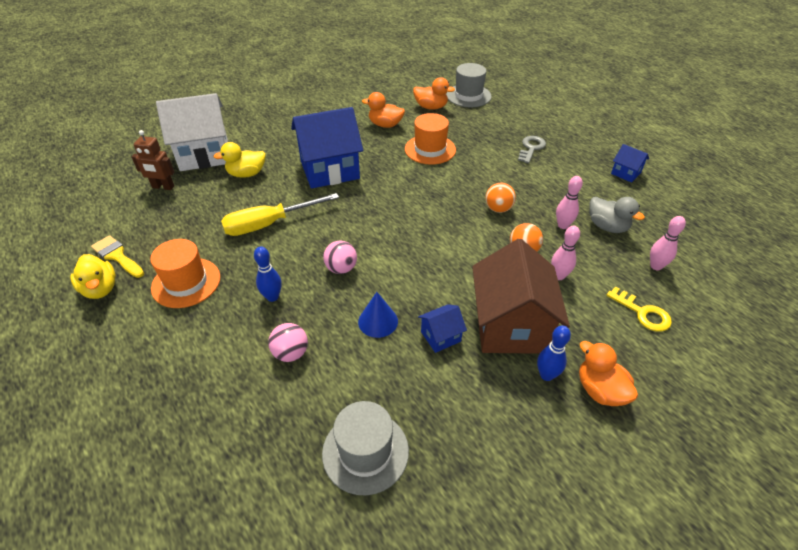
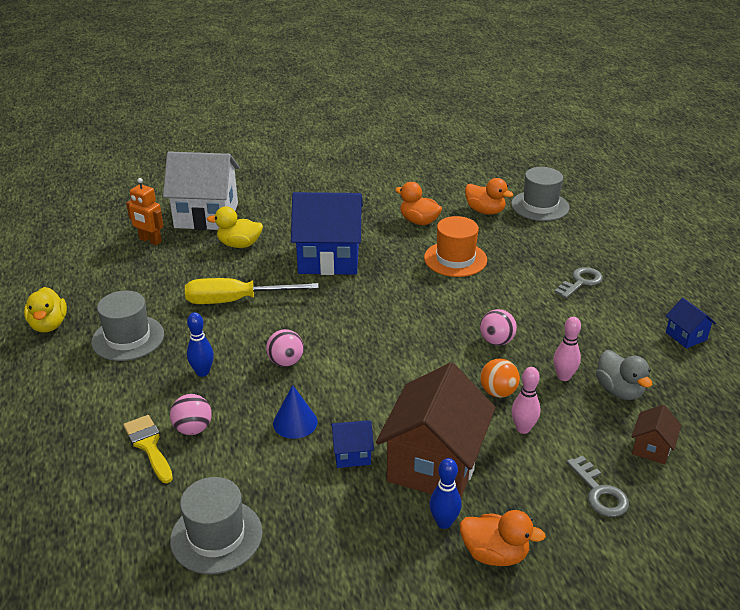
camera: 20 degrees right, 10 degrees down
(117, 256) = (77, 298): yellow brush -> yellow brush (149, 445)
(163, 187) = (150, 240): brown robot -> orange robot
(186, 282) = (128, 338): orange hat -> grey hat
(498, 209) = (496, 341): orange ball -> pink ball
(600, 390) = (494, 554): orange duck -> orange duck turned 120 degrees clockwise
(642, 313) = (599, 492): yellow key -> grey key
(656, 266) = (651, 448): pink bowling pin -> brown house

